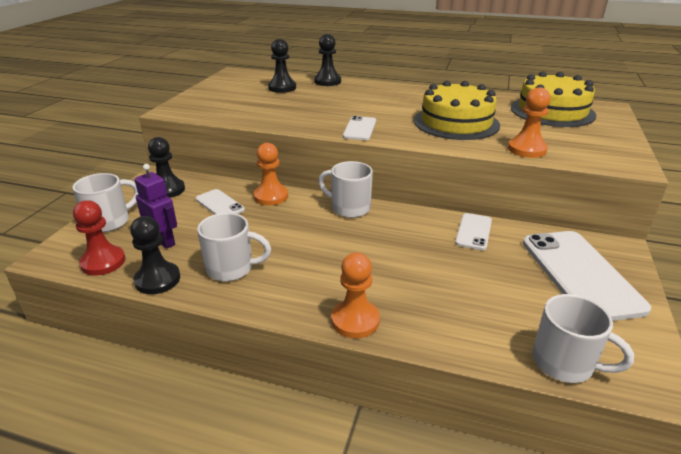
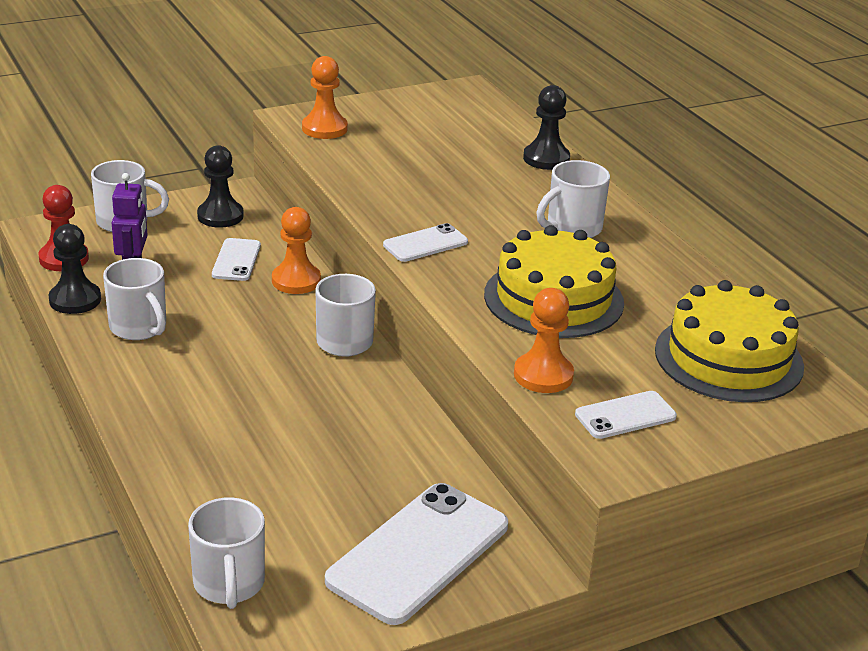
camera: 45 degrees right, 0 degrees up
(282, 88) = (470, 141): black pawn -> none
(355, 320) = (147, 434): orange pawn -> orange pawn (324, 128)
(398, 98) = (572, 228): none -> white mug
(473, 231) = (412, 446): white phone -> white phone (625, 415)

